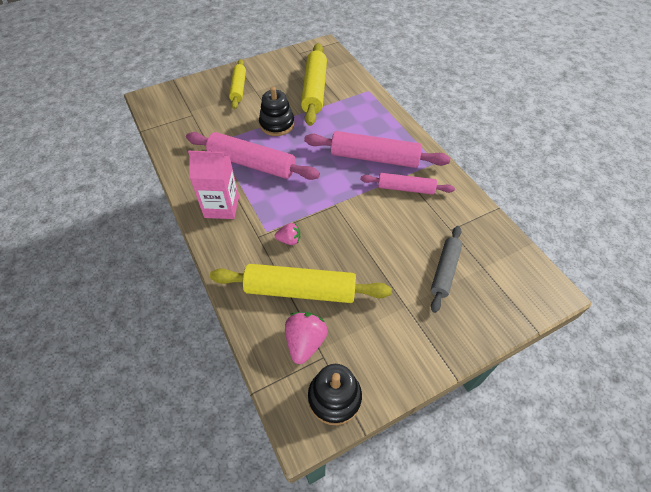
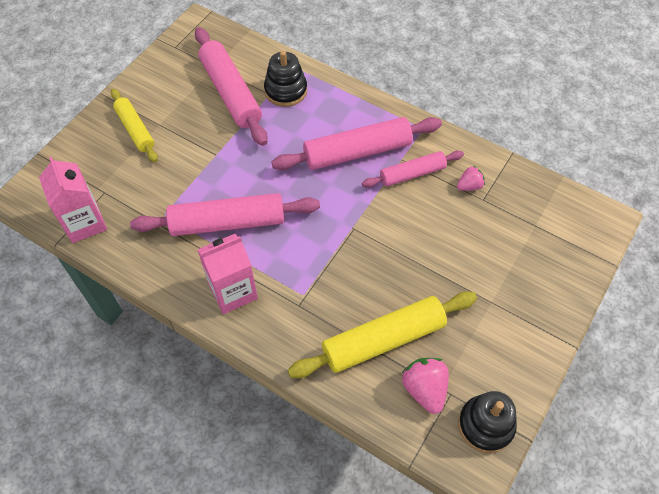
camera: 30 degrees left, 5 degrees up
(166, 126) = (84, 223): none -> pink carton
(277, 124) = (219, 159): black stacking toy -> black stacking toy (285, 90)
(289, 240) = (334, 292): pink strawberry -> pink strawberry (469, 186)
(314, 90) = (231, 93): yellow rolling pin -> pink rolling pin
(444, 271) = (504, 247): grey rolling pin -> none

